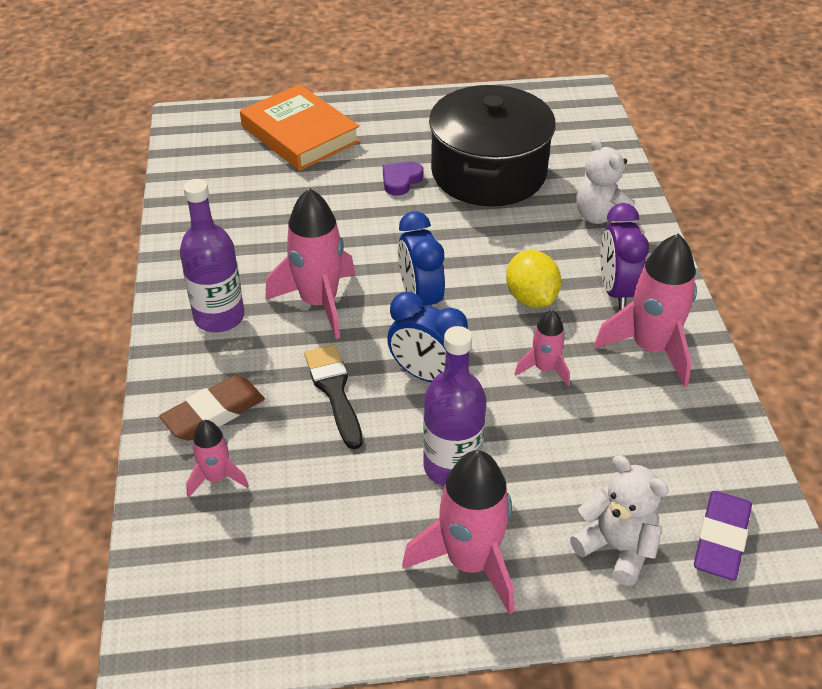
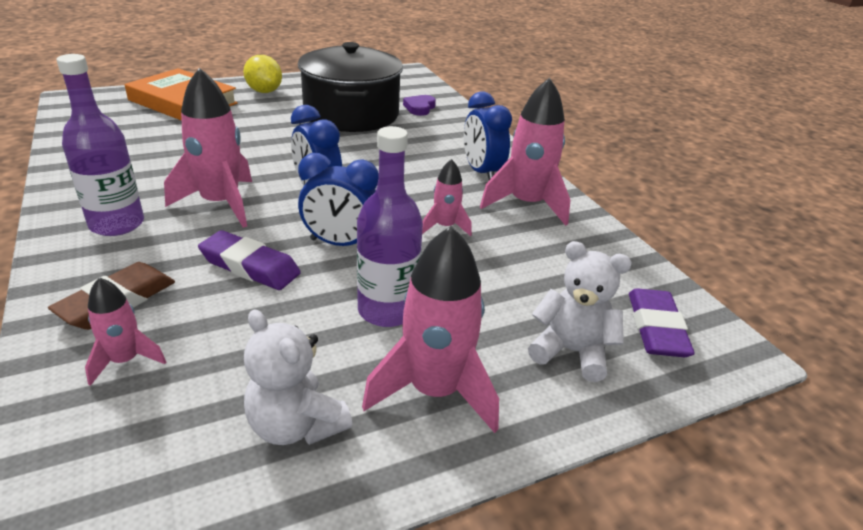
camera: 20 degrees left, 10 degrees down
(334, 391) = (250, 266): black brush -> purple eraser
(401, 180) = (279, 122): purple heart -> purple heart (419, 108)
(531, 298) = (414, 183): yellow lemon -> yellow lemon (264, 91)
(601, 217) = (450, 132): white teddy bear -> white teddy bear (296, 425)
(616, 291) = (481, 172): purple clock -> blue clock

